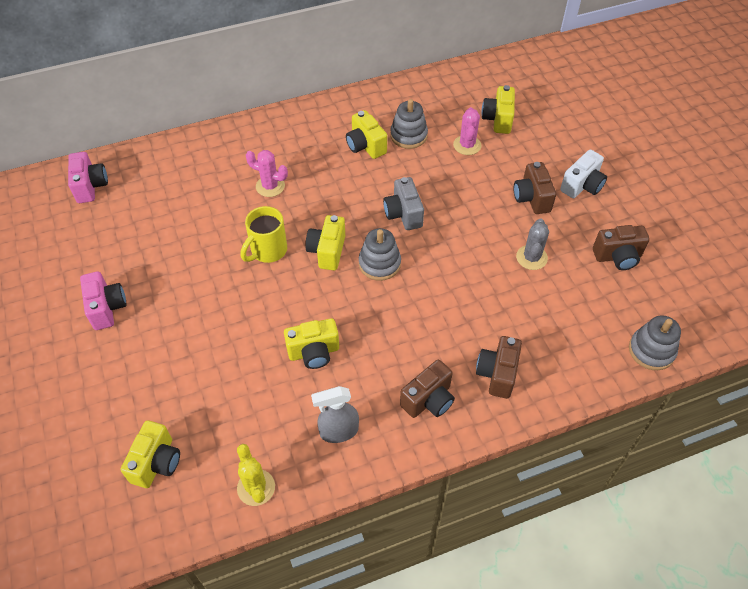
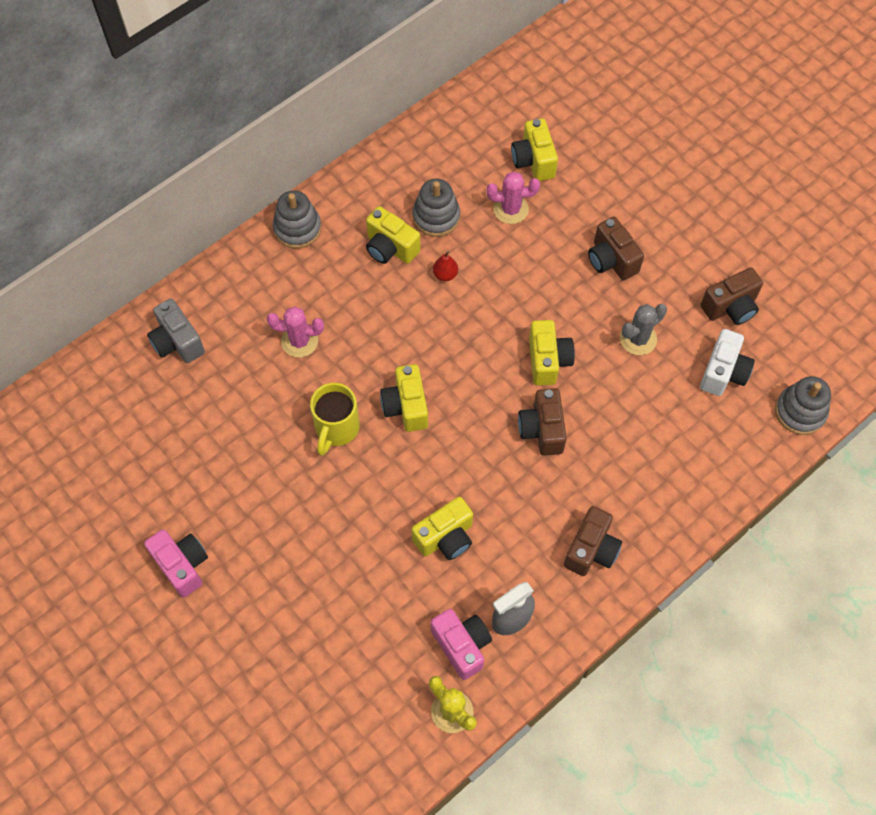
camera: 20 degrees left, 10 degrees up
(90, 186) = (75, 412): pink camera -> pink camera (462, 645)
(156, 462) = (333, 724): yellow camera -> yellow camera (548, 360)
(379, 263) = (472, 402): grey stacking toy -> grey stacking toy (297, 228)
(398, 173) = (445, 274): none -> red pear
(403, 214) = (473, 328): grey camera -> grey camera (177, 342)
(467, 145) = (511, 209): pink cactus -> pink cactus turned 75 degrees counterclockwise
(497, 374) = (651, 494): brown camera -> brown camera (542, 430)
(531, 257) = (638, 339): grey cactus -> grey cactus turned 60 degrees clockwise
(582, 186) = (662, 225): white camera -> white camera (723, 372)

